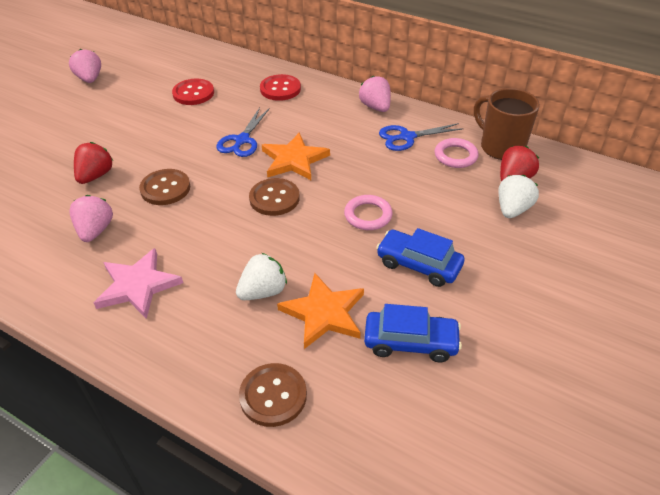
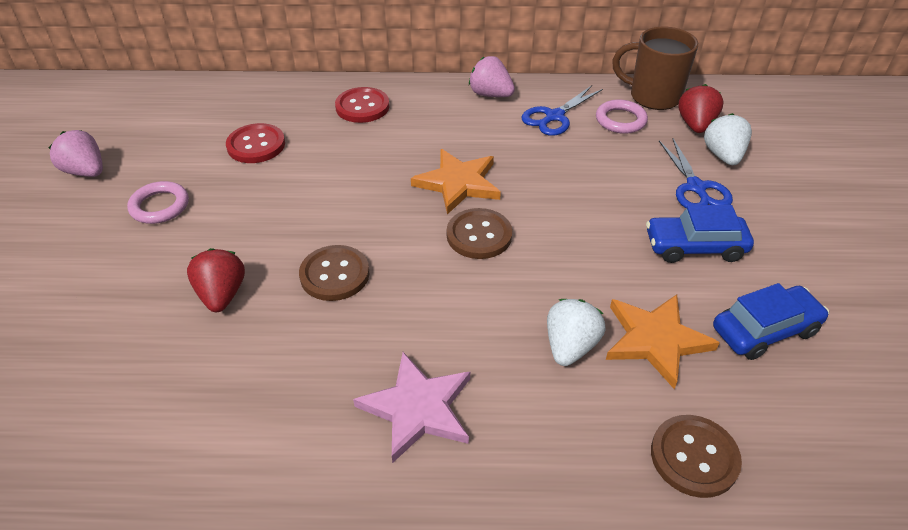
camera: 30 degrees left, 0 degrees up
(95, 230) = (292, 365): pink strawberry -> none
(242, 140) = (375, 182): blue scissors -> blue scissors (696, 187)
(368, 215) = (596, 215): pink ring -> pink ring (160, 206)

